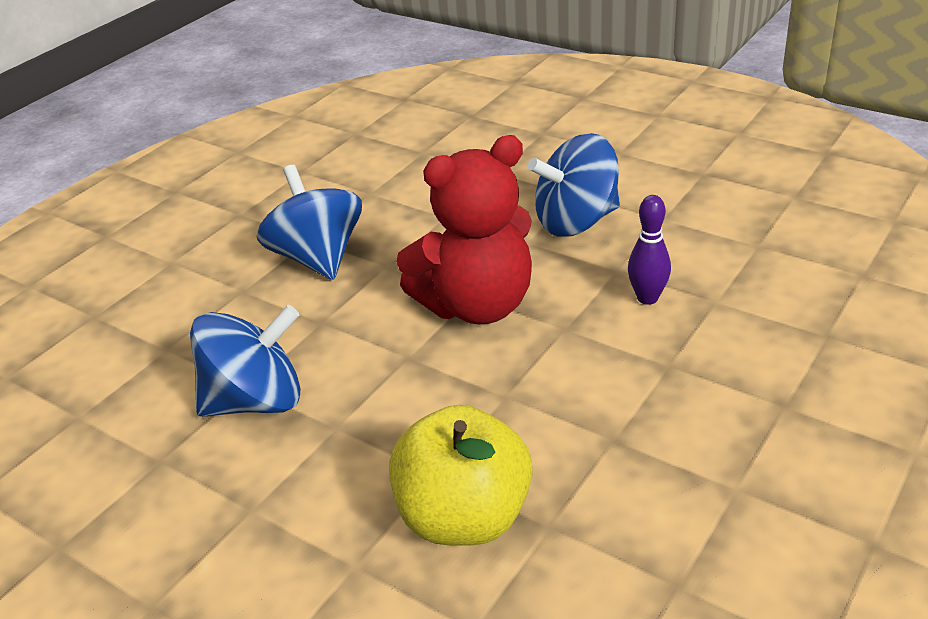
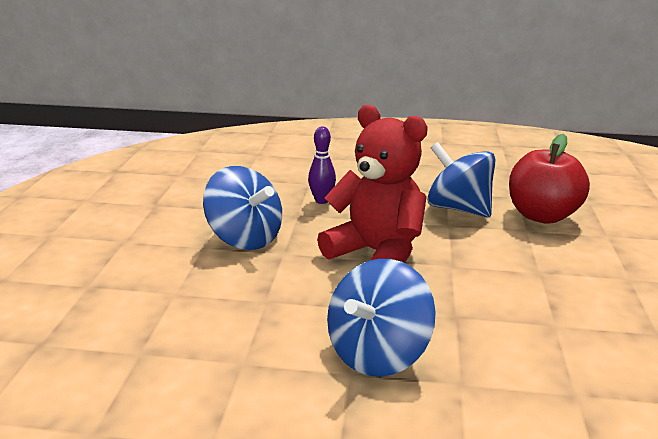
camera: 120 degrees left, 10 degrees down
(256, 401) = (561, 313): blue spinning top -> blue spinning top (458, 208)
(464, 517) = (541, 215): yellow apple -> red apple

